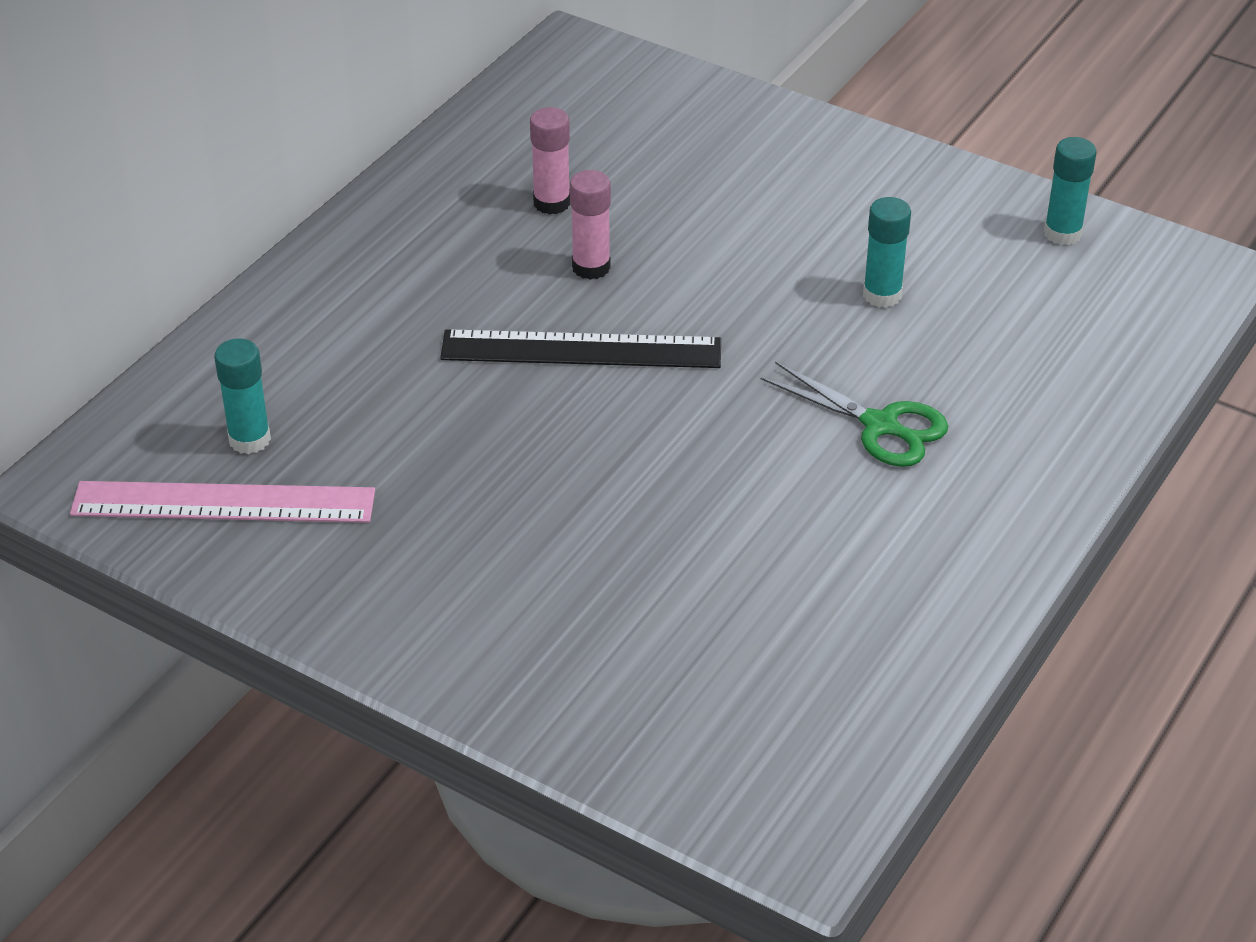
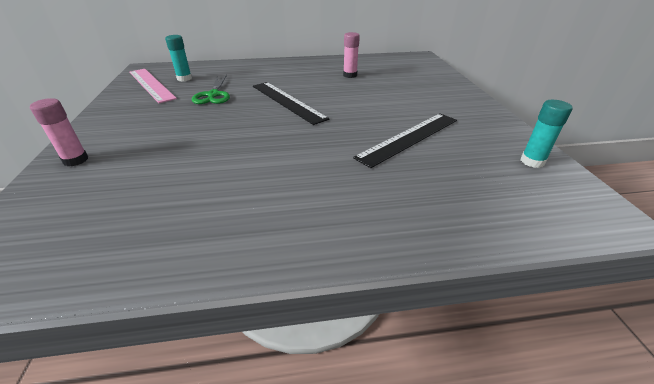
camera: 50 degrees right, 5 degrees down
(591, 267) = (330, 89): pink glue stick -> pink glue stick (76, 160)
(880, 425) = (329, 170): green scissors -> green scissors (213, 95)
(882, 295) = (409, 138): turquoise glue stick -> black ruler

